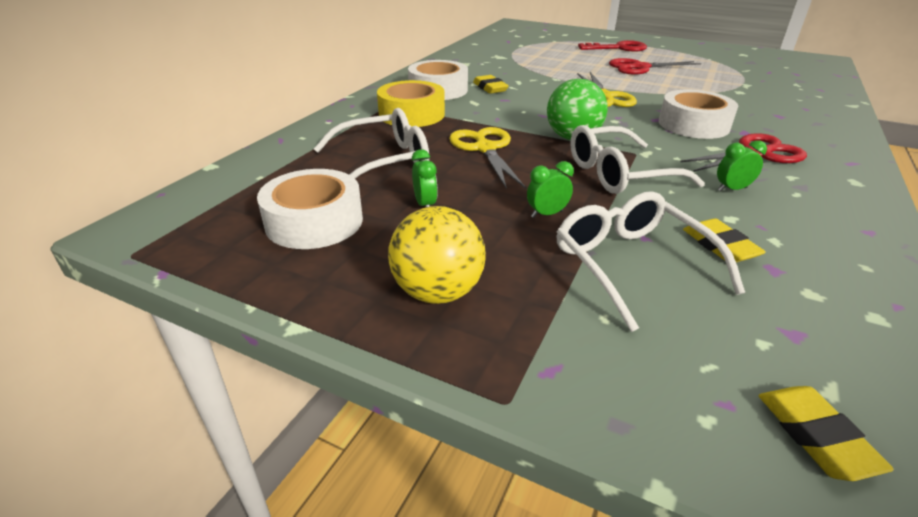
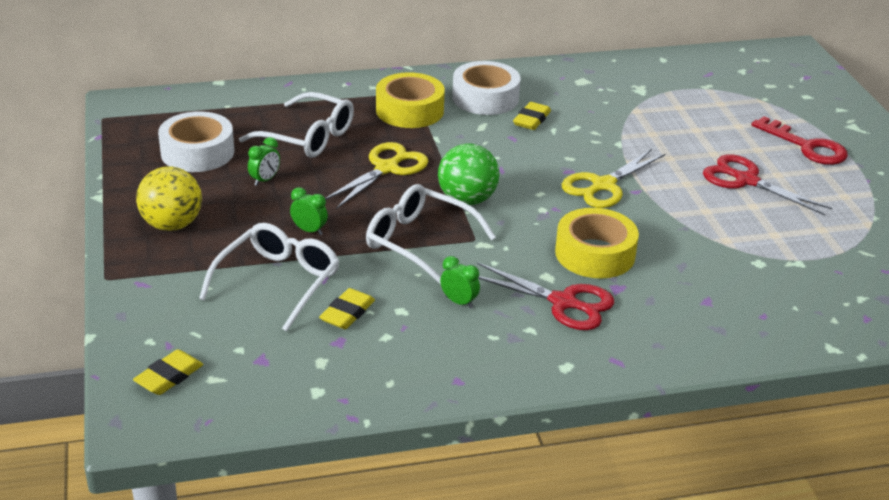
camera: 50 degrees right, 0 degrees up
(693, 125) = (595, 254): white tape -> yellow tape

